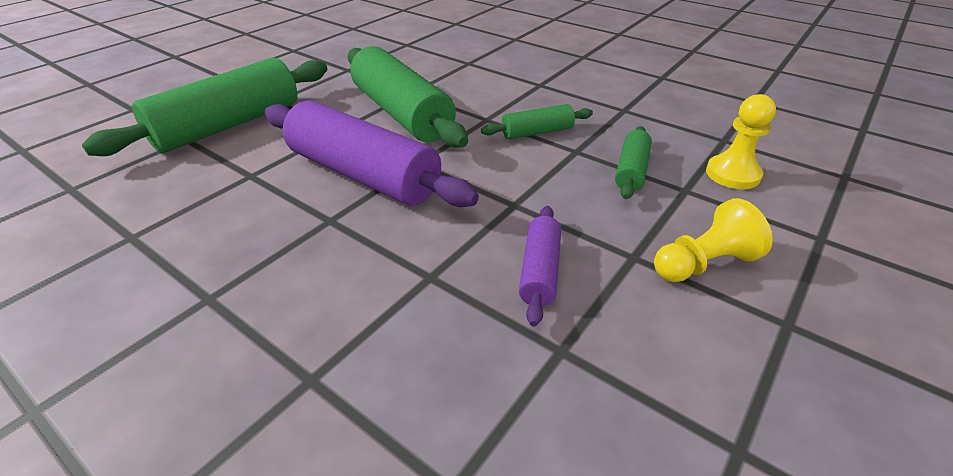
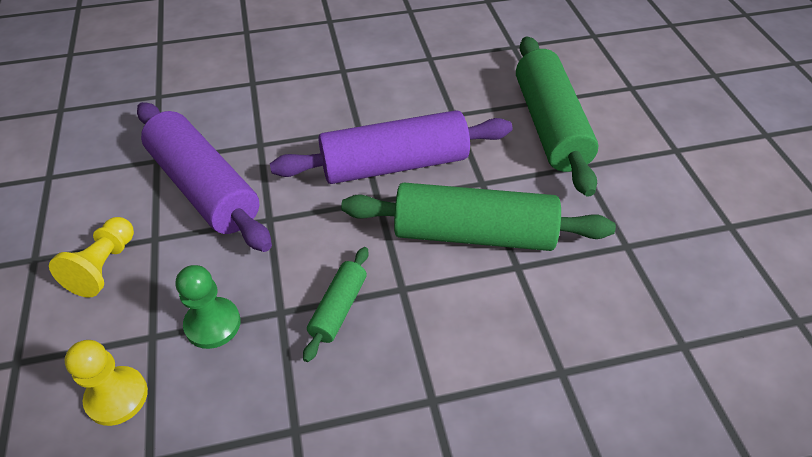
camera: 130 degrees right, 10 degrees up
(540, 271) = (204, 188): purple rolling pin -> purple rolling pin, size x2.07
(631, 171) = (213, 324): green rolling pin -> green pawn

